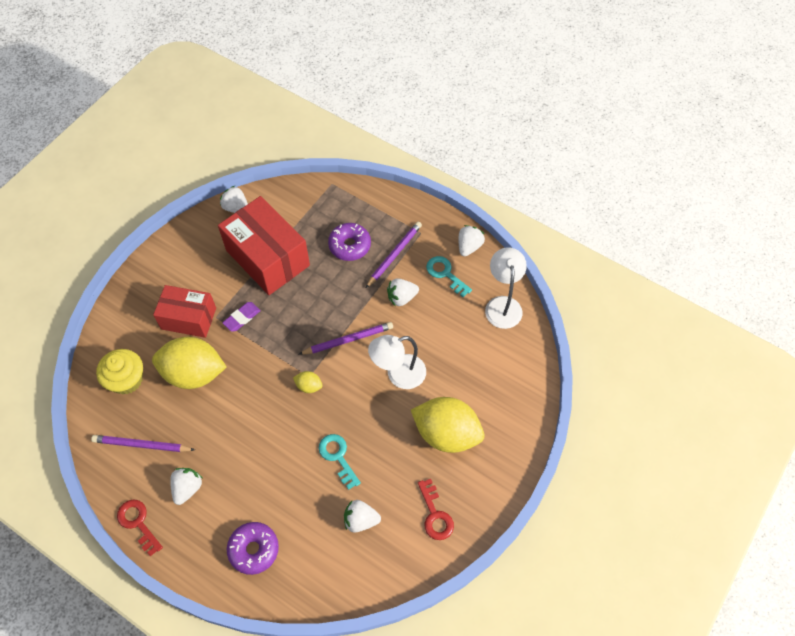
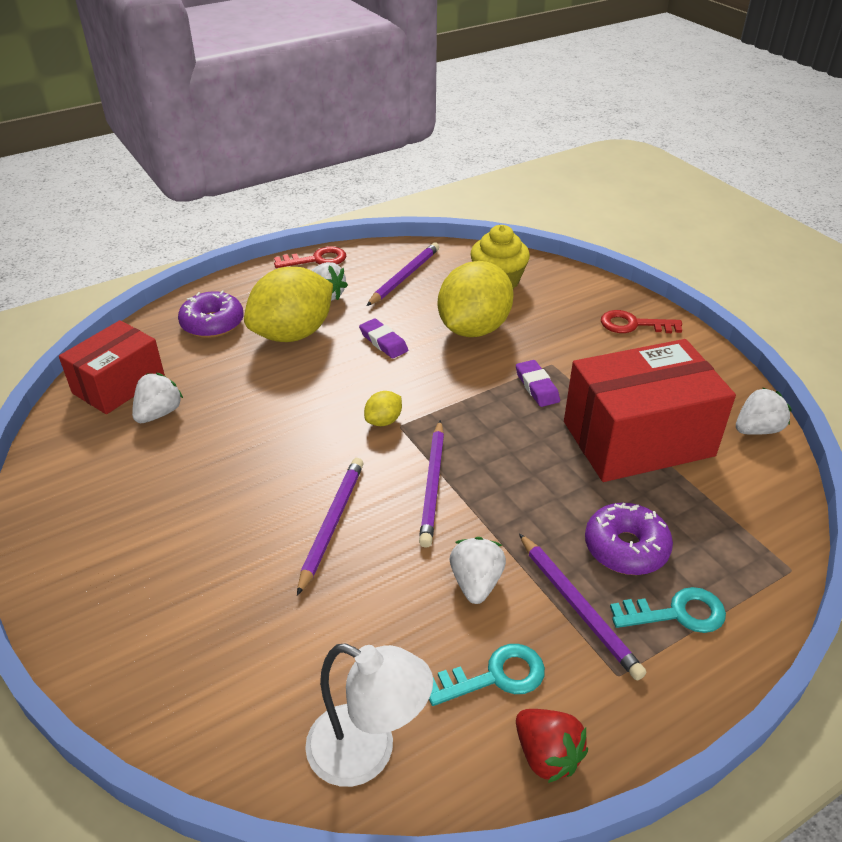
camera: 115 degrees right, 20 degrees down
(188, 318) = (562, 341): red box -> red box (119, 385)
(230, 422) = (383, 342): none -> purple eraser
(338, 457) = (258, 418): turquoise key -> turquoise key (677, 613)
(398, 374) = (332, 524): white lamp -> purple pencil
(435, 515) = (92, 486): red key -> red key (633, 325)
(446, 433) = (189, 546): yellow lemon -> yellow lemon (293, 334)
(469, 246) = (547, 755): white strawberry -> red strawberry

